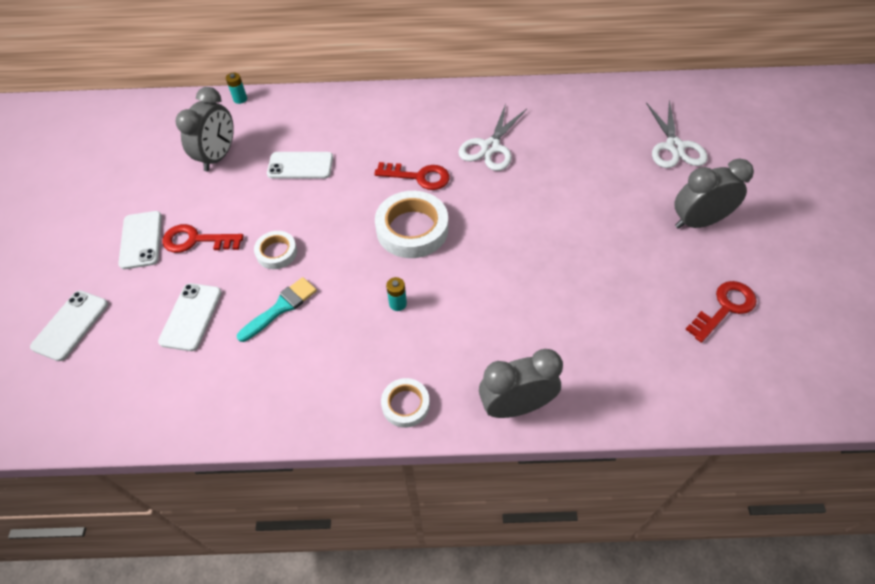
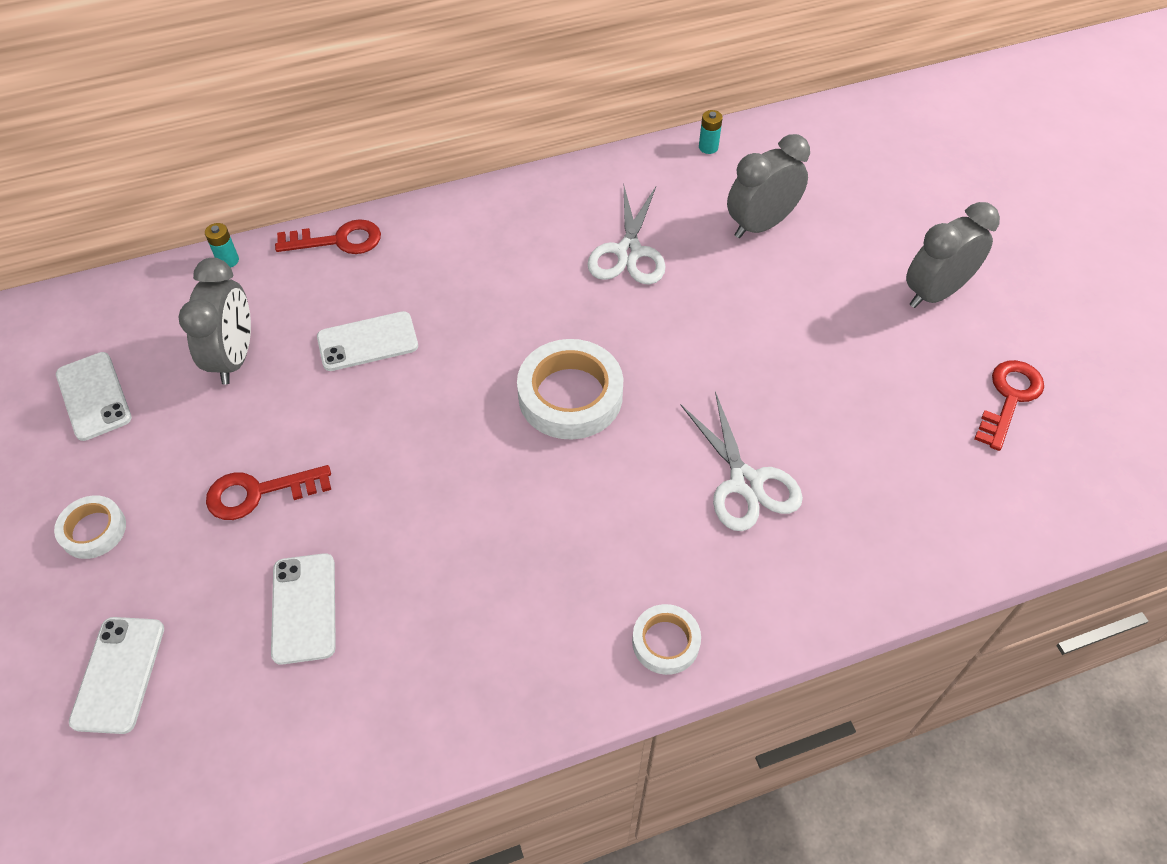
camera: 20 degrees left, 0 degrees up
(141, 240) = (170, 515): white phone -> white phone (93, 396)
(276, 252) = (390, 479): white tape -> white tape (93, 530)
(281, 307) = (432, 557): turquoise brush -> none
(398, 304) = (595, 506): turquoise battery -> turquoise battery (708, 147)
(419, 177) = (547, 318): red key -> red key (338, 240)
(516, 406) = (808, 600): grey clock -> grey clock (760, 225)
(674, 147) = (867, 197): white scissors -> white scissors (745, 482)

